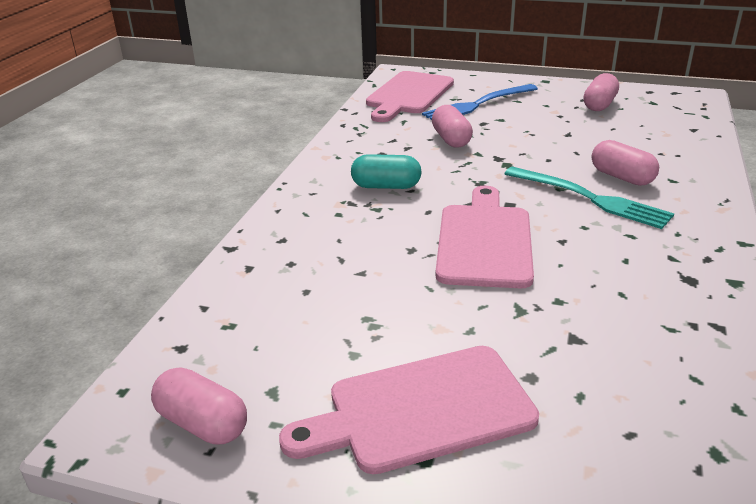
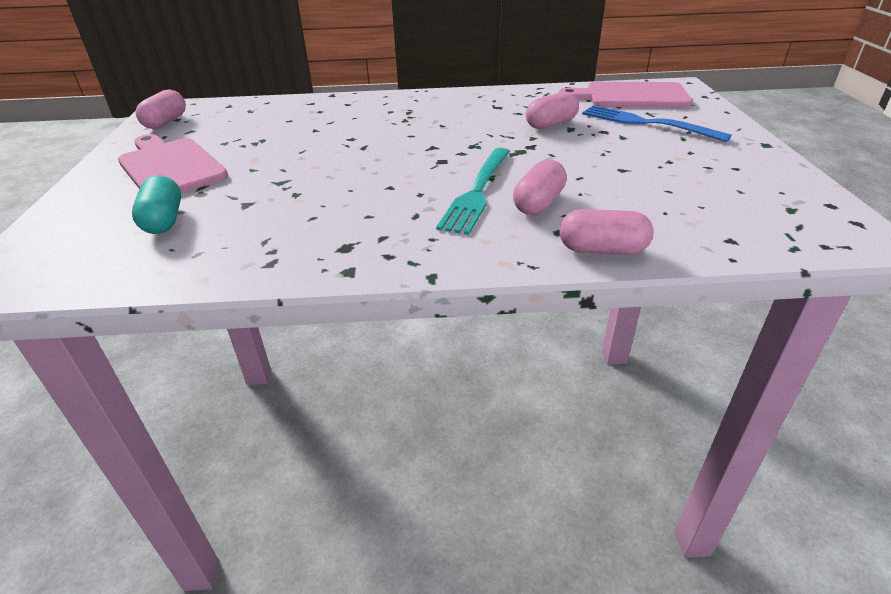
camera: 70 degrees right, 5 degrees up
(386, 186) = (441, 117): turquoise capsule -> turquoise capsule (164, 220)
(484, 241) = (373, 159): pink cutting board -> none
(599, 105) = (731, 178): pink capsule -> pink capsule (602, 249)

